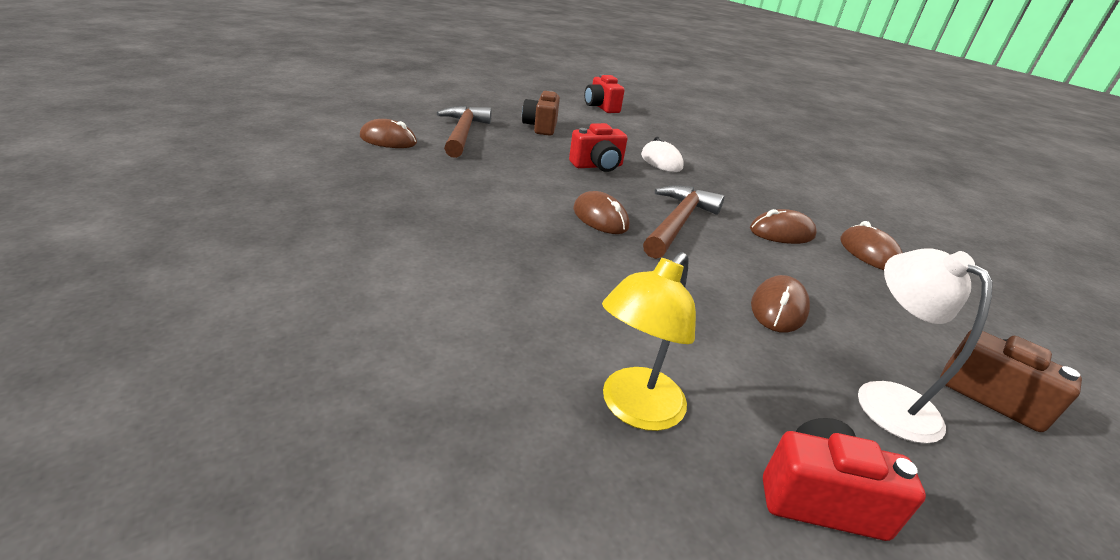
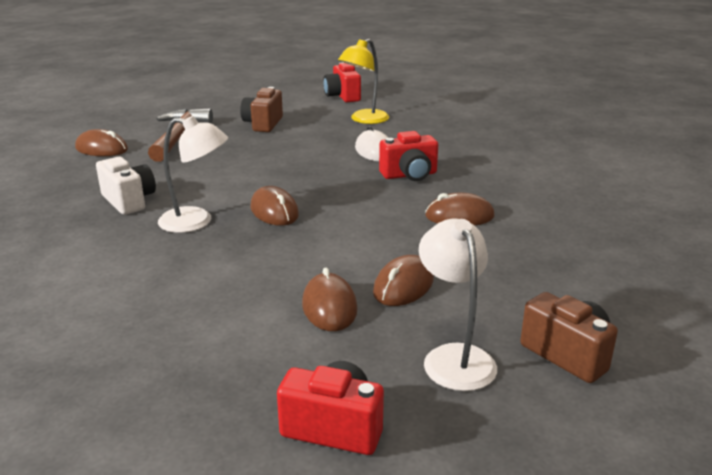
camera: 10 degrees right, 5 degrees down
(442, 198) = (129, 201): none -> white camera
(525, 225) = (196, 222): none -> white lamp
(597, 166) = (301, 160): red camera -> red camera (409, 175)
(634, 409) = (213, 366): yellow lamp -> yellow lamp (364, 120)
(677, 223) = (352, 212): brown hammer -> none
(869, 253) = (544, 232): brown mouse -> brown mouse (329, 307)

